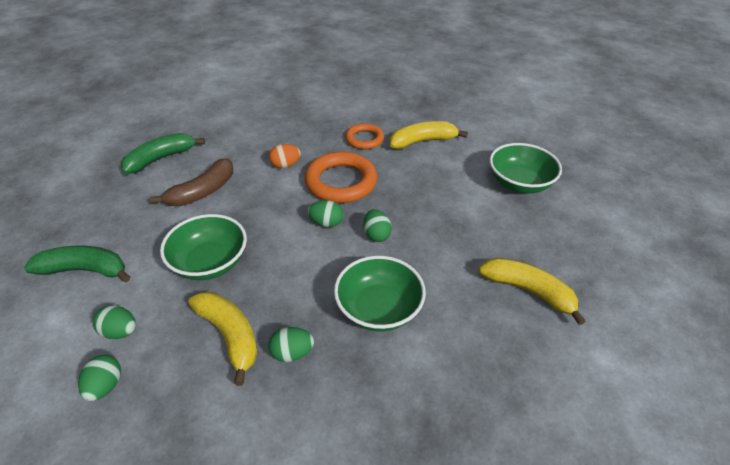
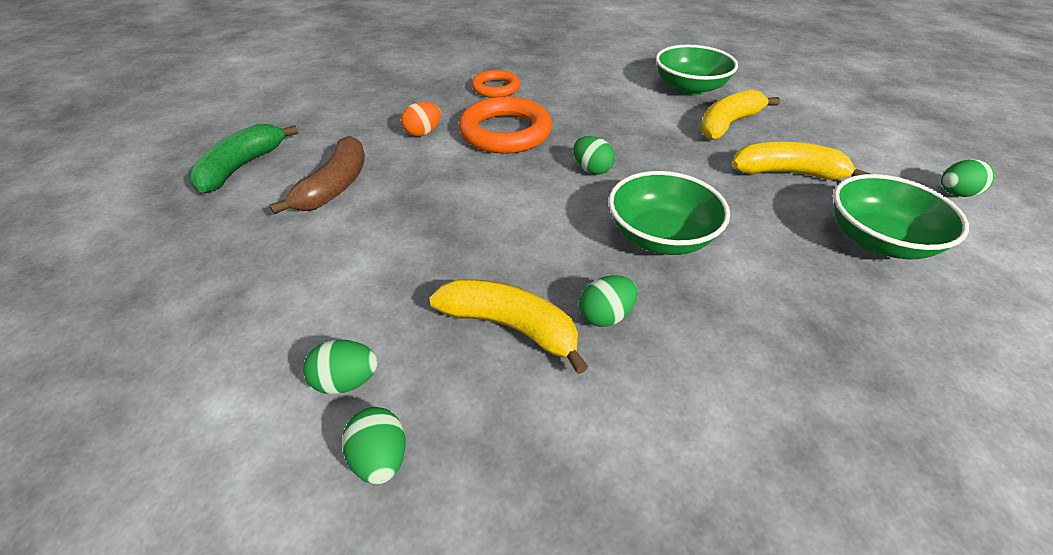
camera: 25 degrees left, 0 degrees up
(85, 270) = (224, 326): green banana -> none
(210, 263) = (412, 257): green bowl -> green bowl (878, 241)
(326, 223) = (524, 174): green egg -> green egg (955, 193)
(422, 141) = (561, 76): yellow banana -> yellow banana (728, 124)

